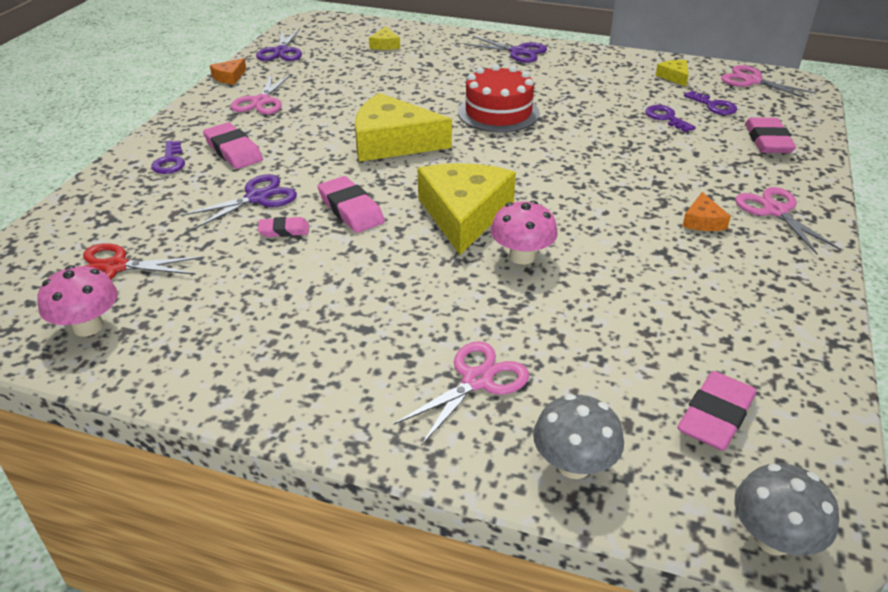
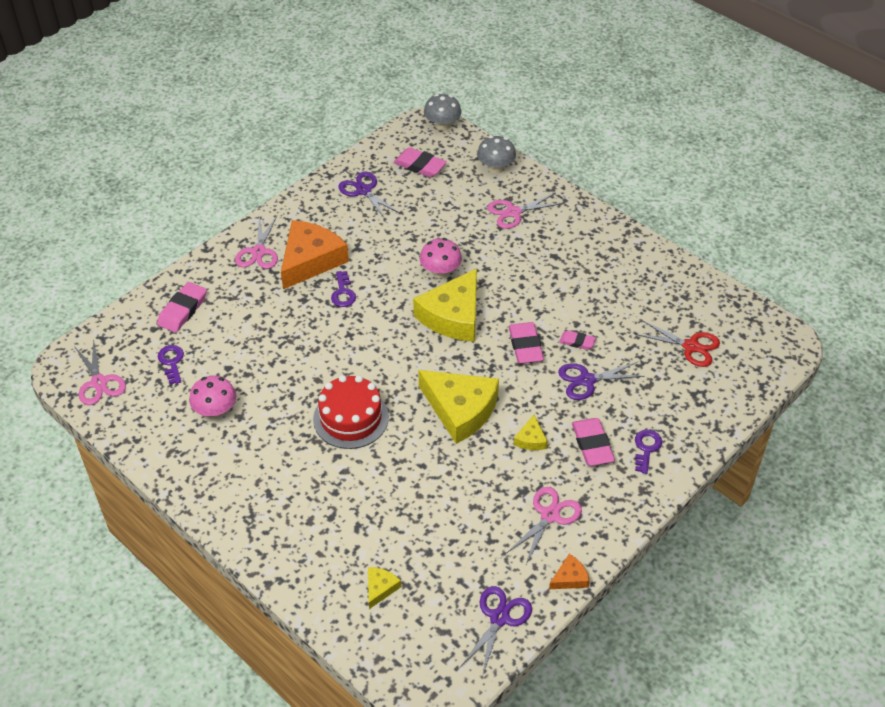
camera: 155 degrees left, 10 degrees up
(88, 326) = (706, 306): pink mushroom -> pink mushroom (215, 411)
(518, 52) = (254, 515): purple scissors -> purple scissors (364, 190)
(666, 118) = (225, 362): purple key -> purple key (343, 293)
(674, 77) = (155, 414): yellow cheese -> yellow cheese (531, 439)
(703, 221) = (310, 260): orange cheese -> orange cheese, size x2.28
(715, 416) = (420, 166): pink eraser -> pink eraser turned 60 degrees clockwise

